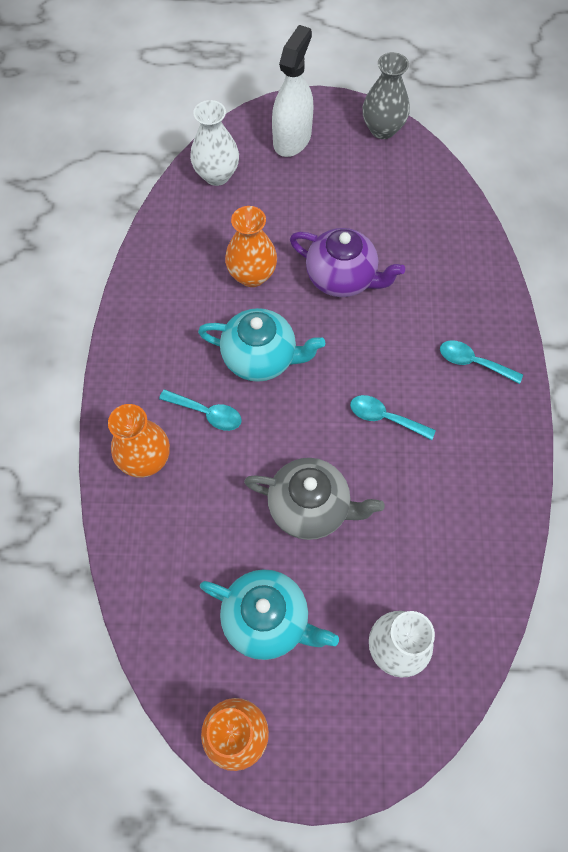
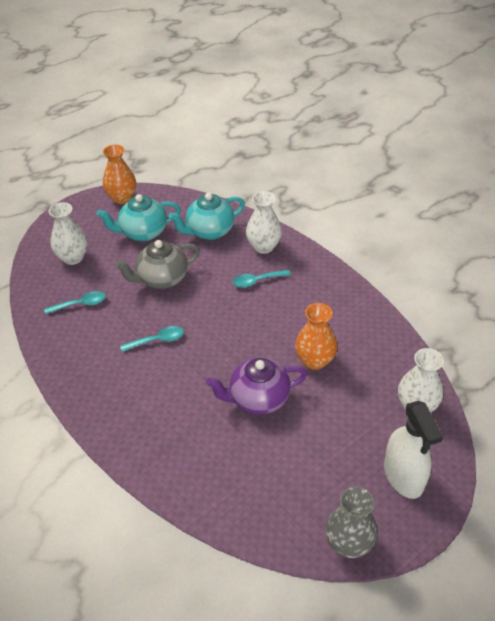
camera: 140 degrees right, 20 degrees down
(146, 459) = (263, 247): orange vase -> white vase
(261, 358) = (258, 322): turquoise teapot -> turquoise teapot (209, 231)
(473, 362) = (126, 406): turquoise spoon -> turquoise spoon (80, 304)

